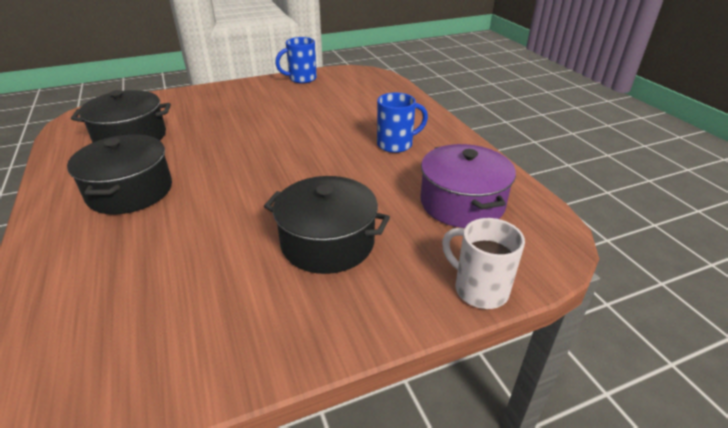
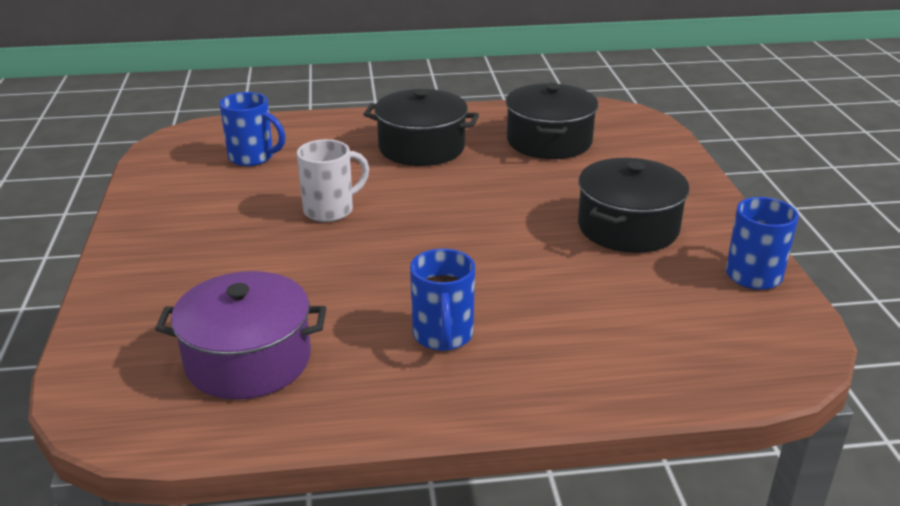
camera: 105 degrees right, 5 degrees down
(133, 300) = (253, 157): none -> blue mug
(327, 242) = (251, 248): black pot -> black pot (628, 227)
(479, 289) = (100, 328): white mug -> white mug (330, 210)

